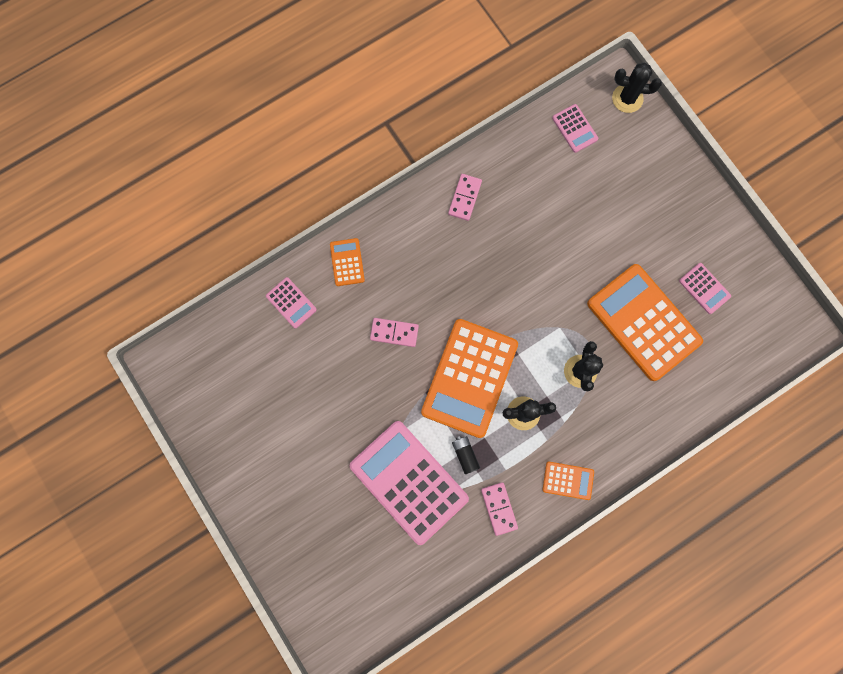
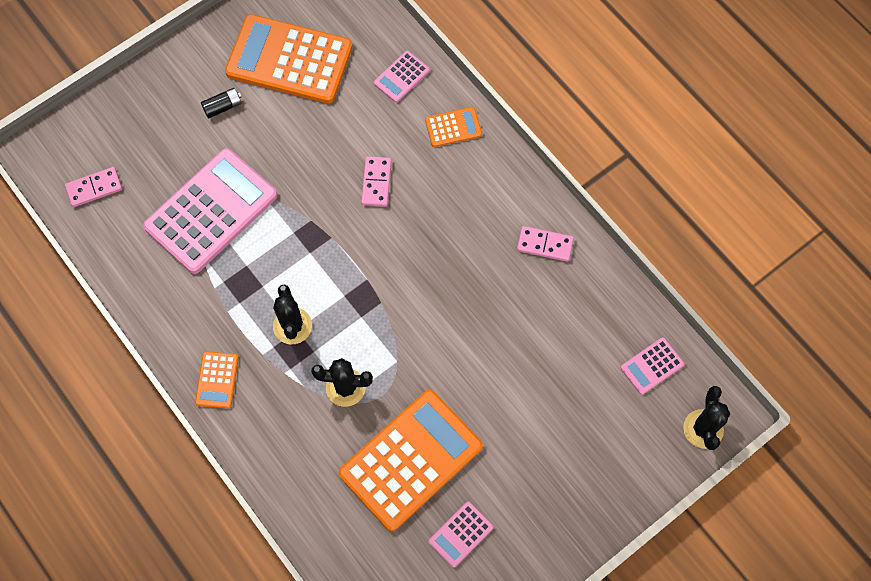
camera: 85 degrees right, 10 degrees down
(465, 454) = (243, 267): black battery -> black battery (223, 107)
(469, 378) = (330, 265): orange calculator -> orange calculator (289, 60)
(499, 508) = (184, 307): pink domino -> pink domino (94, 188)

